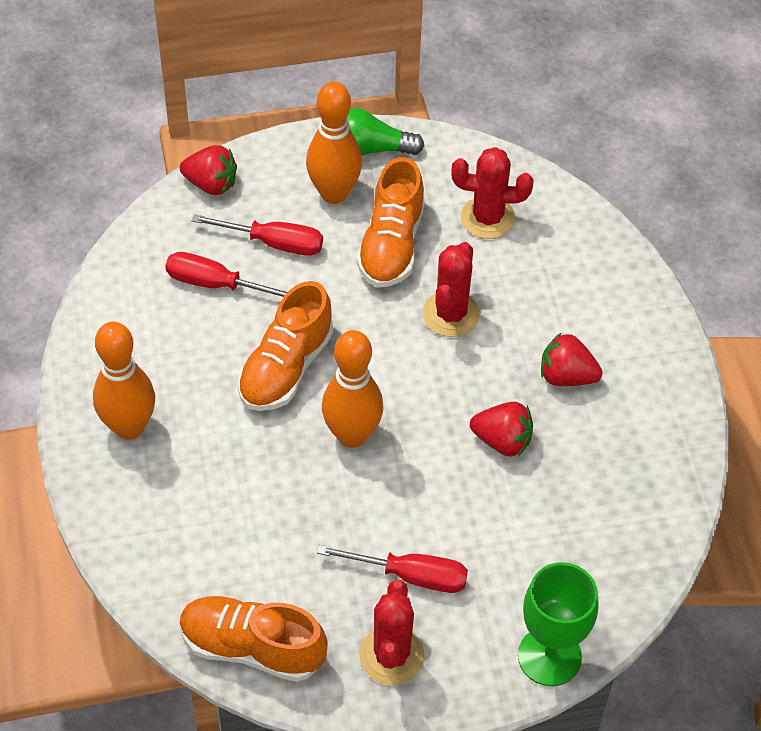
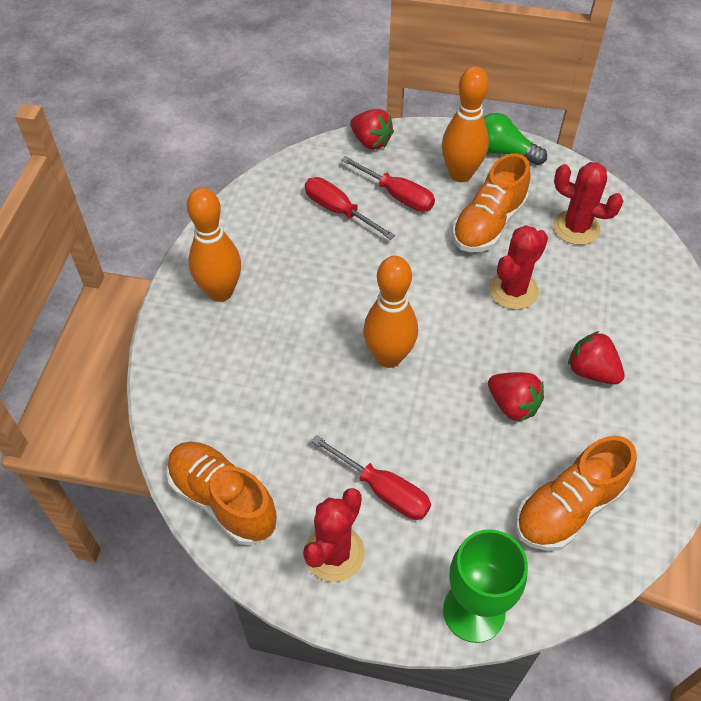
camera: 25 degrees right, 0 degrees up
(286, 367) = (361, 288): orange shoe -> orange shoe (568, 508)

